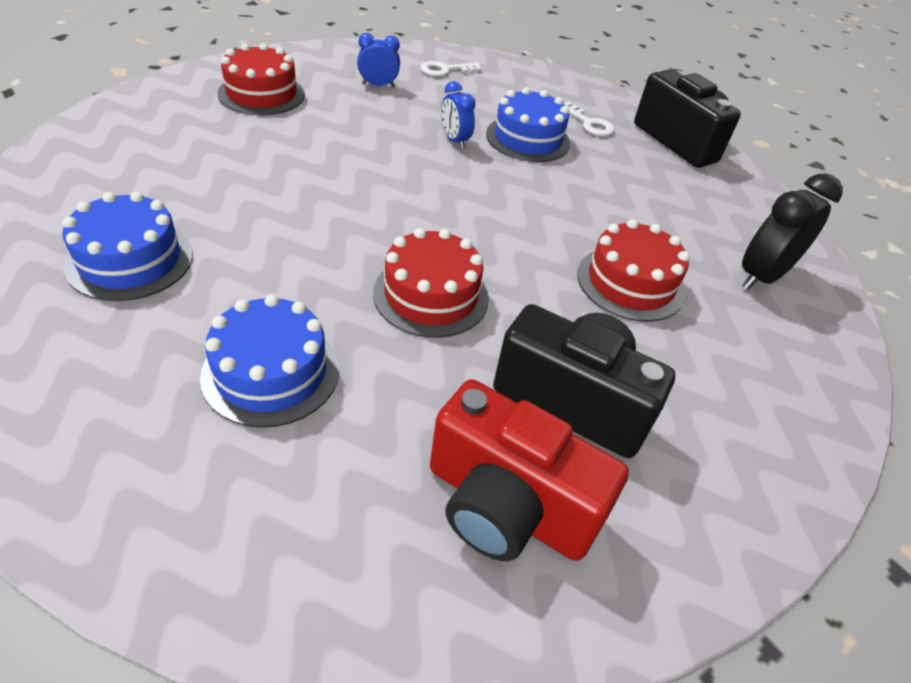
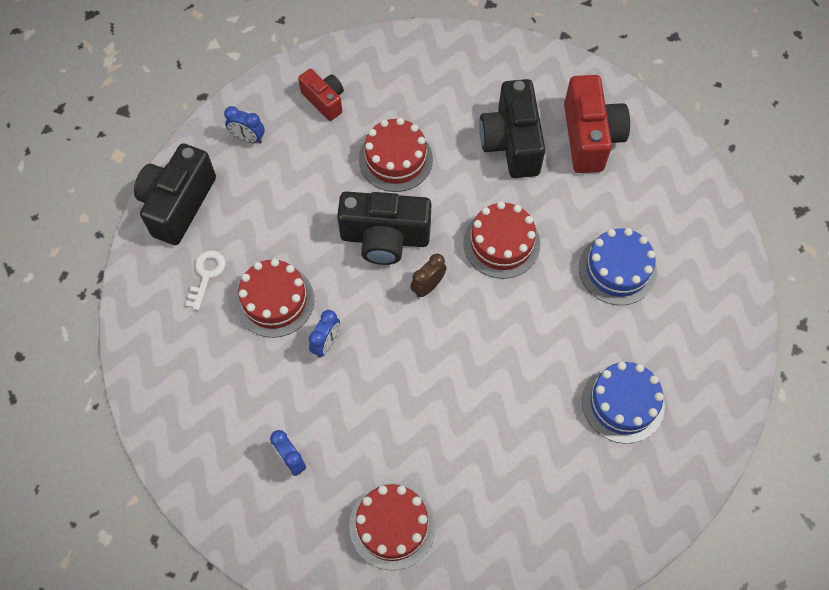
camera: 120 degrees left, 20 degrees up
(442, 217) = (428, 286): none -> brown clock
(445, 70) = (208, 434): white key -> none
(528, 138) = (275, 300): blue cake -> red cake
(530, 222) = (385, 238): none -> black camera
(735, 205) = (248, 138): none -> blue clock
(761, 276) = (324, 100): black clock -> red camera

